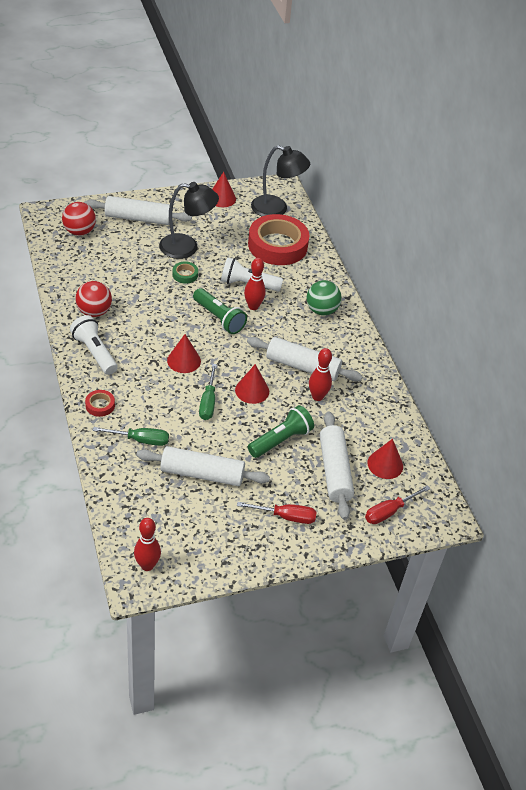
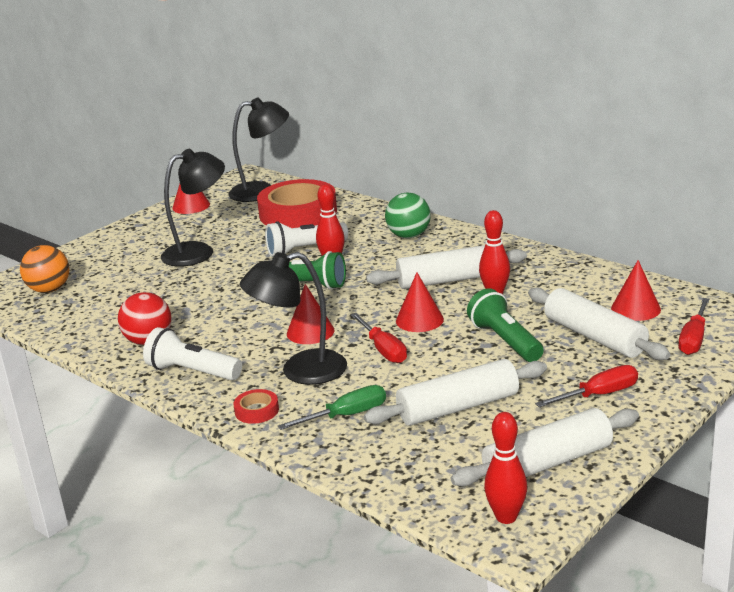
camera: 25 degrees left, 20 degrees down
(79, 231) = (49, 290): red ball -> orange ball
(138, 218) = (111, 254): white rolling pin -> white rolling pin (547, 463)
(149, 389) = (300, 371): none -> black lamp
(185, 274) = (223, 271): green tape -> none
(208, 402) = (383, 350): green screwdriver -> red screwdriver
(281, 440) = (505, 341): green flashlight -> green flashlight turned 45 degrees counterclockwise

